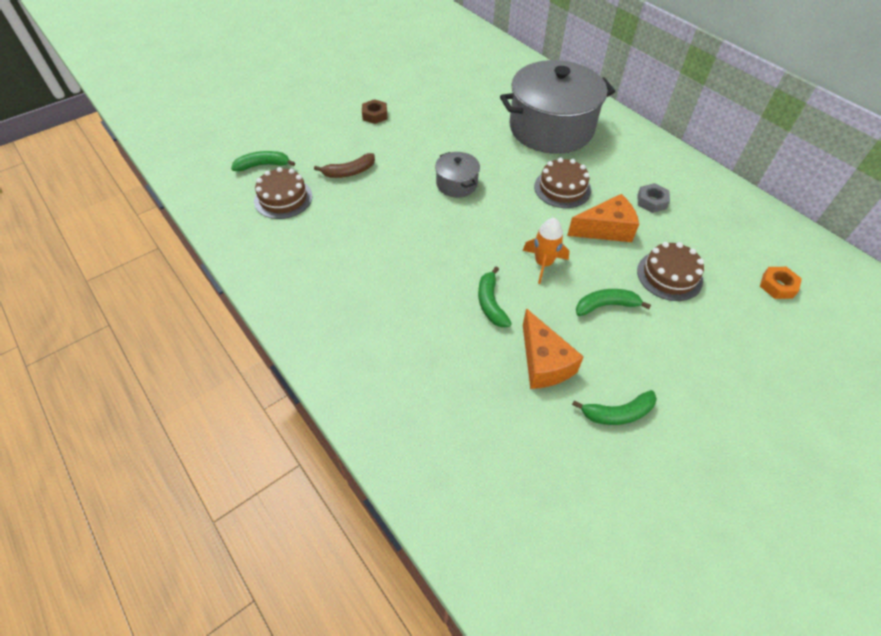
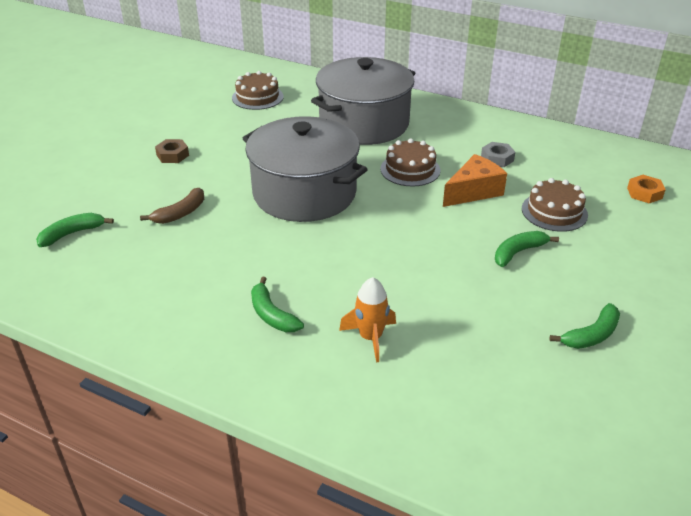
camera: 25 degrees left, 15 degrees down
(283, 198) = (119, 258): brown cake -> brown cake (257, 97)
(456, 184) = (304, 193): grey pot -> grey pot, size x2.24
(490, 303) = (412, 285): green banana -> green banana (271, 315)
(543, 264) = (437, 236): orange rocket -> orange rocket (370, 337)
(544, 362) = (497, 317): orange cheese -> none

